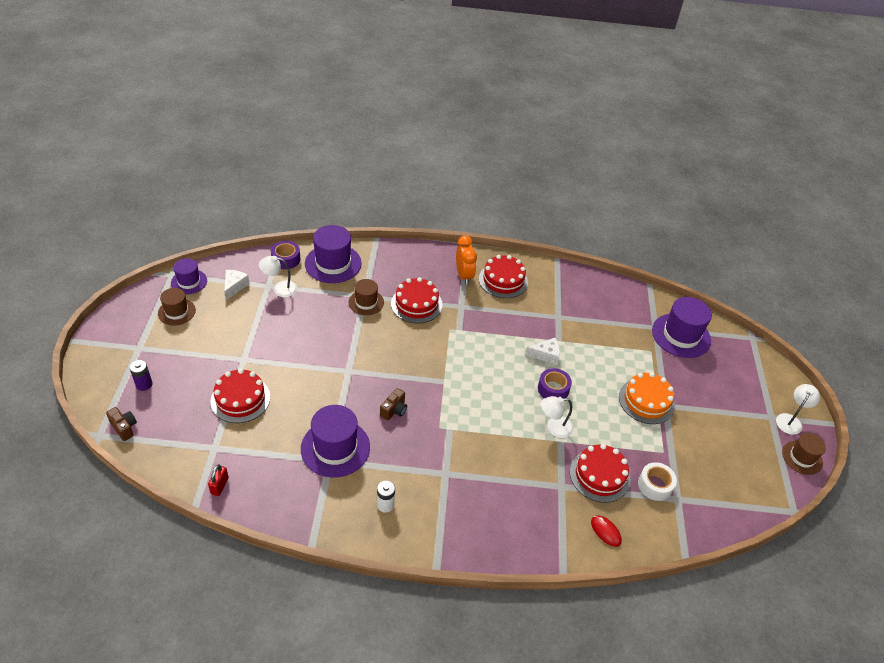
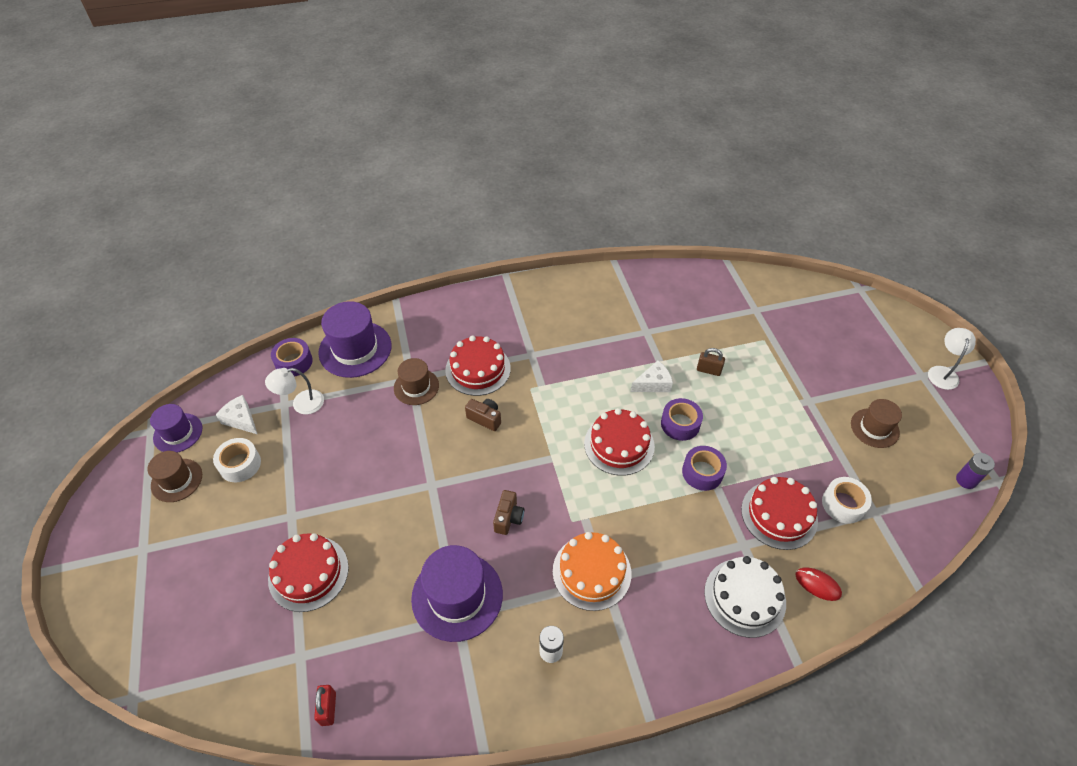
camera: 15 degrees left, 5 degrees up
(124, 428) = (165, 673): brown camera -> brown camera (485, 418)
(144, 384) = (170, 599): purple battery -> purple battery (966, 480)
(222, 315) = (240, 464): none -> white tape
(234, 286) = (241, 419): white cheese -> white cheese turned 45 degrees counterclockwise
(464, 276) = (518, 315): orange clock -> none
(503, 280) = (565, 306): red cake -> red cake (619, 444)
(544, 520) = (744, 597): none -> white cake
(554, 427) = (702, 472): white lamp -> purple tape
(594, 359) = (708, 370): none -> brown padlock
(646, 401) = (787, 402): orange cake -> orange cake (591, 572)
(681, 335) = (786, 311): purple hat -> none
(802, 457) = (975, 413): brown hat -> brown hat (874, 428)

